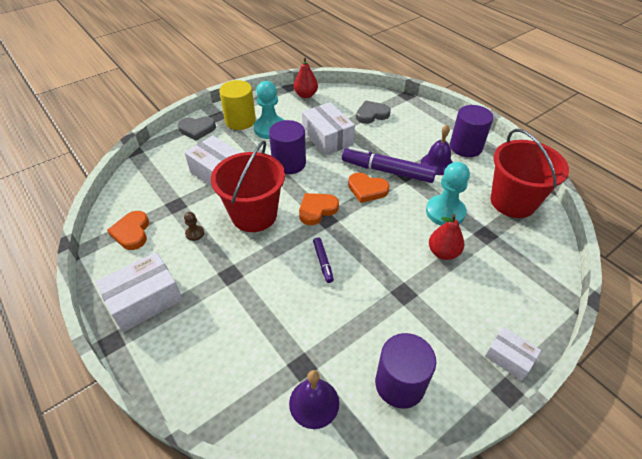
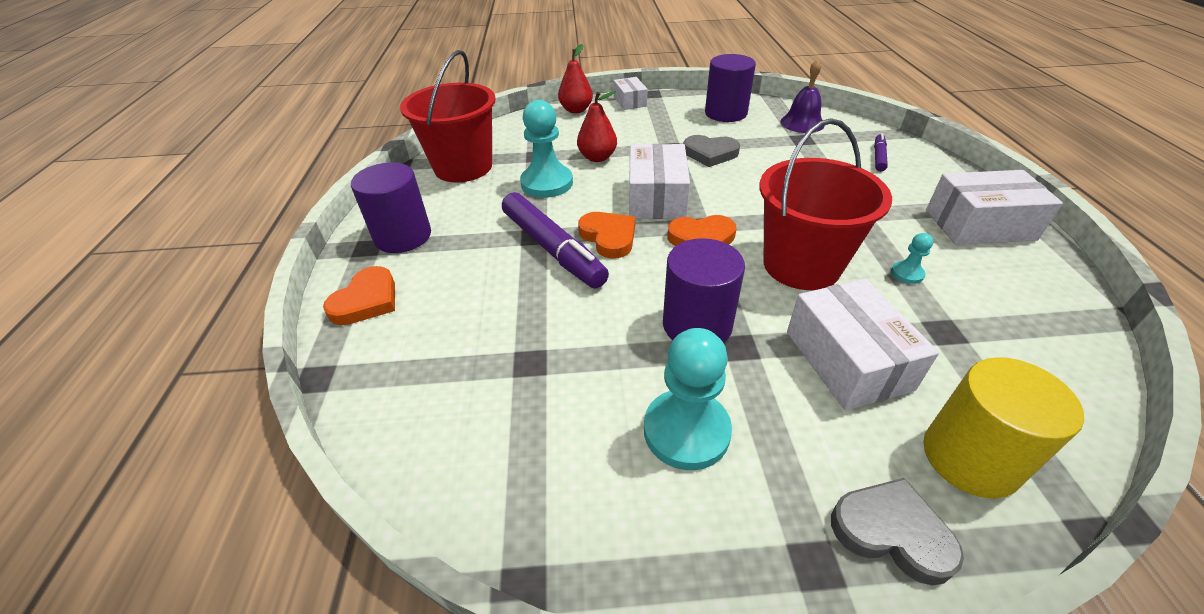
camera: 145 degrees left, 5 degrees down
(132, 232) = (1027, 313): orange heart -> orange heart (366, 300)
(195, 233) = (907, 273): brown pawn -> turquoise pawn
(240, 121) = (751, 502): yellow cylinder -> yellow cylinder (970, 458)
(306, 95) = (513, 514): red pear -> red pear (576, 110)
(323, 262) = (734, 189): purple marker -> purple marker (878, 157)
(327, 138) = (584, 346): white box -> white box (657, 198)
(372, 114) = (444, 361): grey heart -> grey heart (710, 153)
(437, 164) = (475, 231): purple bell -> none

